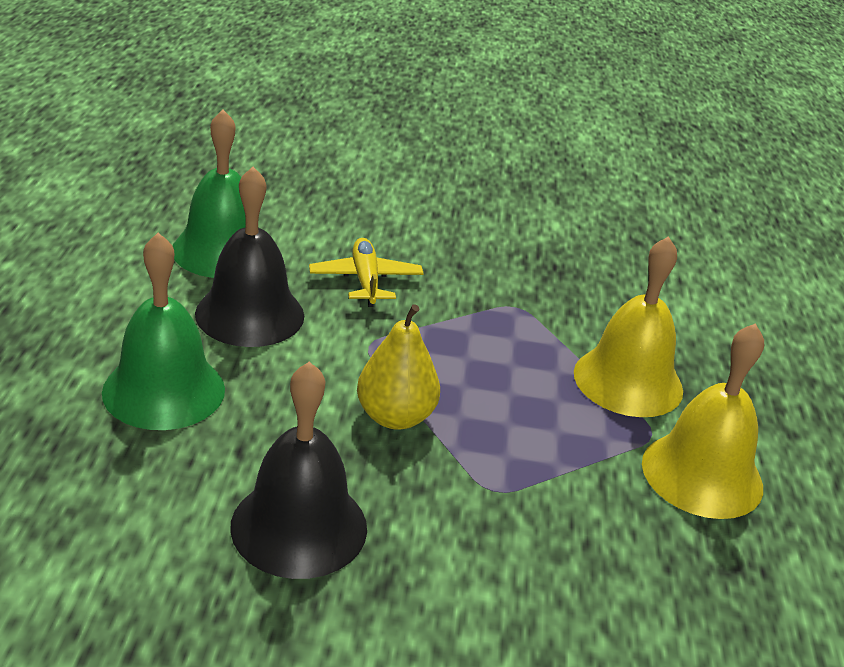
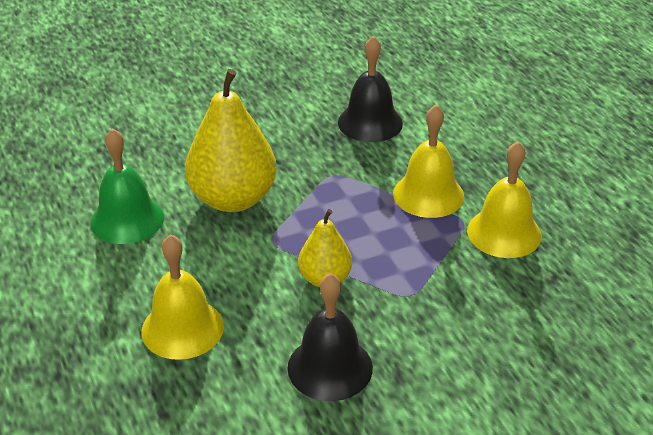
camera: 25 degrees left, 5 degrees up
(164, 390) = (182, 328): green bell -> yellow bell
(250, 314) = (185, 255): black bell -> black bell (370, 122)
(365, 281) = (233, 199): yellow plane -> yellow pear

